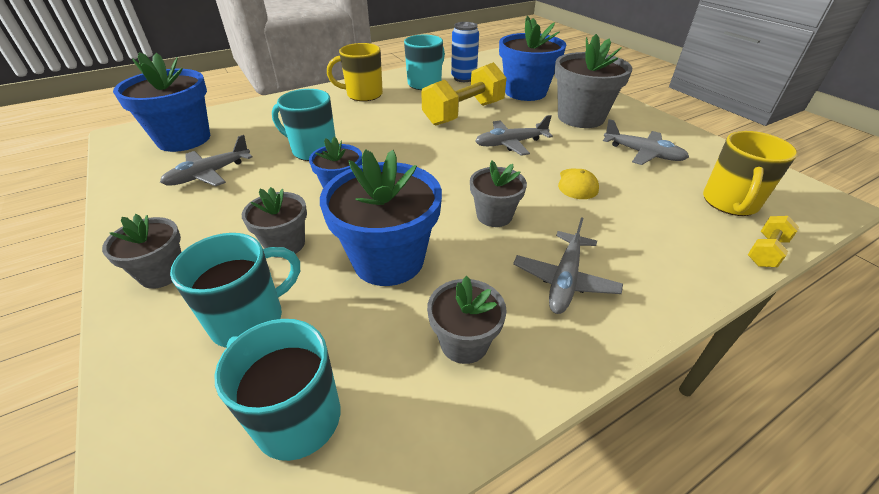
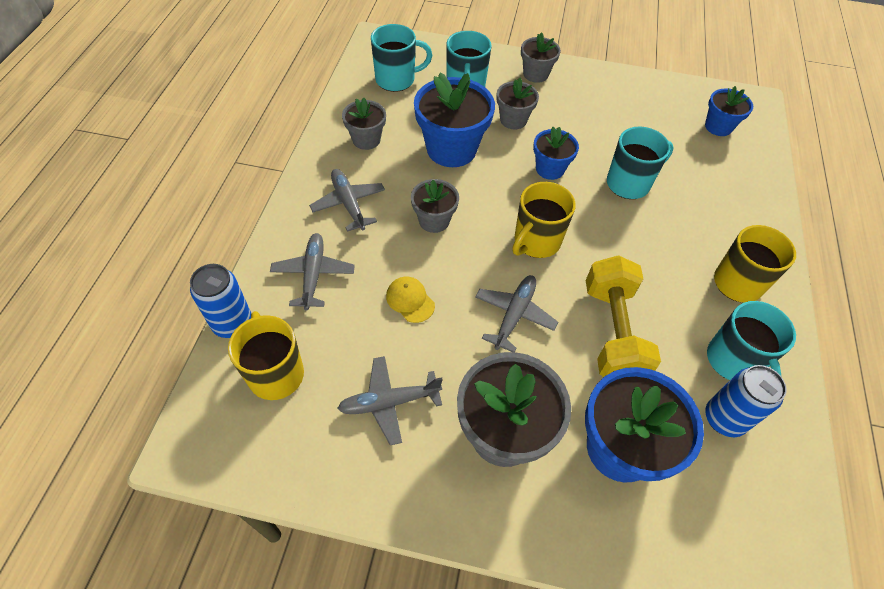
camera: 130 degrees right, 15 degrees up
(184, 139) = (718, 127): blue flower pot -> blue flower pot, size x0.56
(209, 174) = (639, 120): grey plane -> grey plane (313, 275)
(436, 161) = (536, 242): none -> yellow mug
(766, 252) = (232, 323): yellow dumbbell -> blue can

